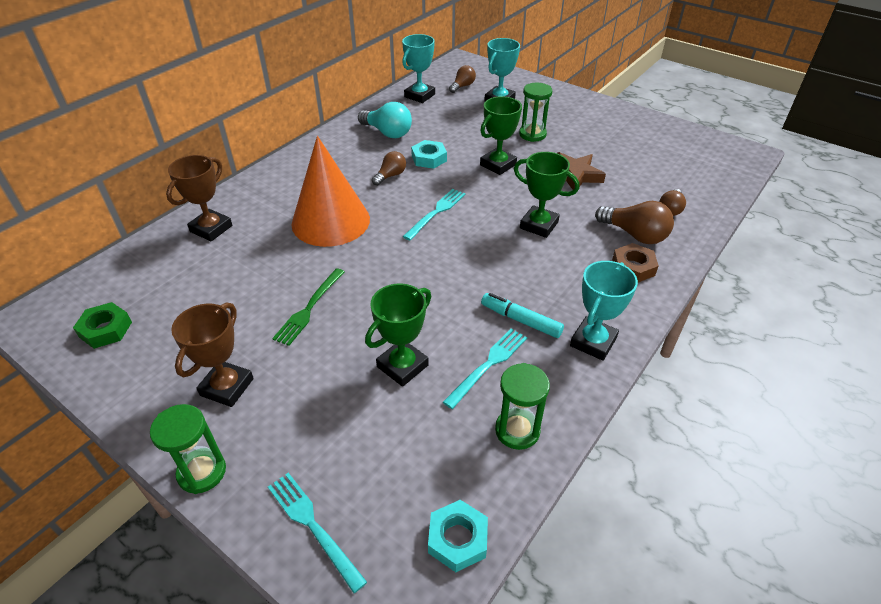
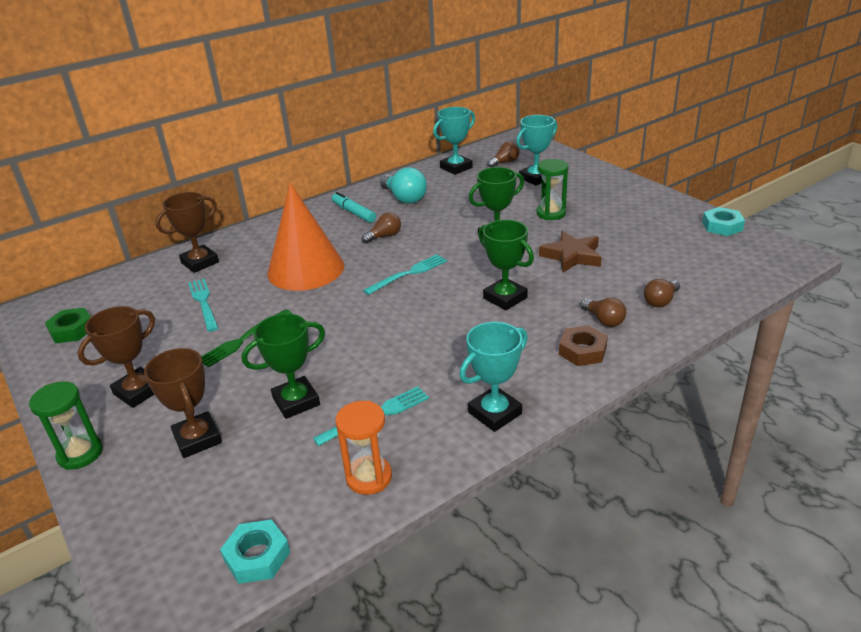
camera: 20 degrees right, 10 degrees down
(313, 526) = (142, 516): turquoise fork -> turquoise fork (204, 303)
(323, 427) = (197, 439): none -> brown trophy
(429, 158) = (431, 225): turquoise nut -> turquoise nut (722, 226)
(517, 430) = (369, 477): green hourglass -> orange hourglass
(520, 320) = (433, 381): turquoise marker -> turquoise marker (353, 213)
(634, 235) = (604, 320): brown light bulb -> brown light bulb, size x0.62

